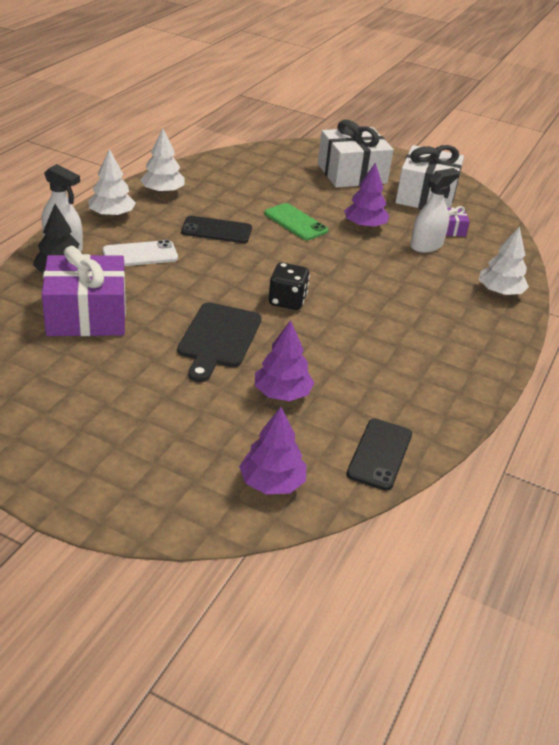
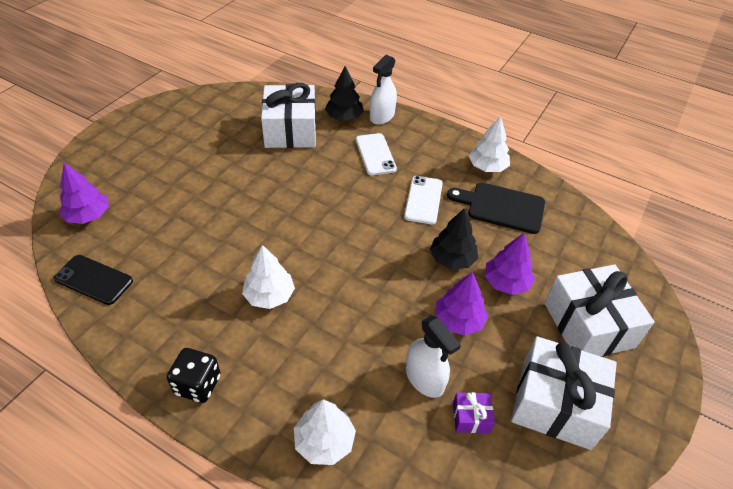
camera: 95 degrees right, 10 degrees up
(87, 315) = (290, 130): purple gift -> white gift
(112, 215) = (436, 138): white tree -> white tree (269, 295)
(216, 230) = (423, 200): black phone -> white phone
(218, 338) = (255, 195): black cutting board -> black cutting board (501, 207)
(282, 393) = (181, 228): purple tree -> purple tree (506, 282)
(287, 301) = (307, 241): black dice -> black dice (198, 385)
(295, 222) = (452, 259): green phone -> black tree

